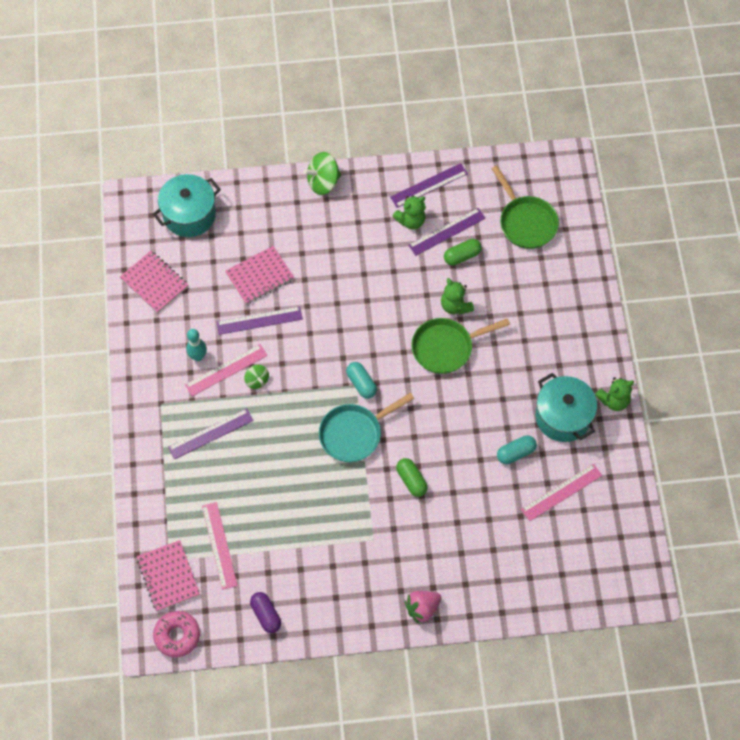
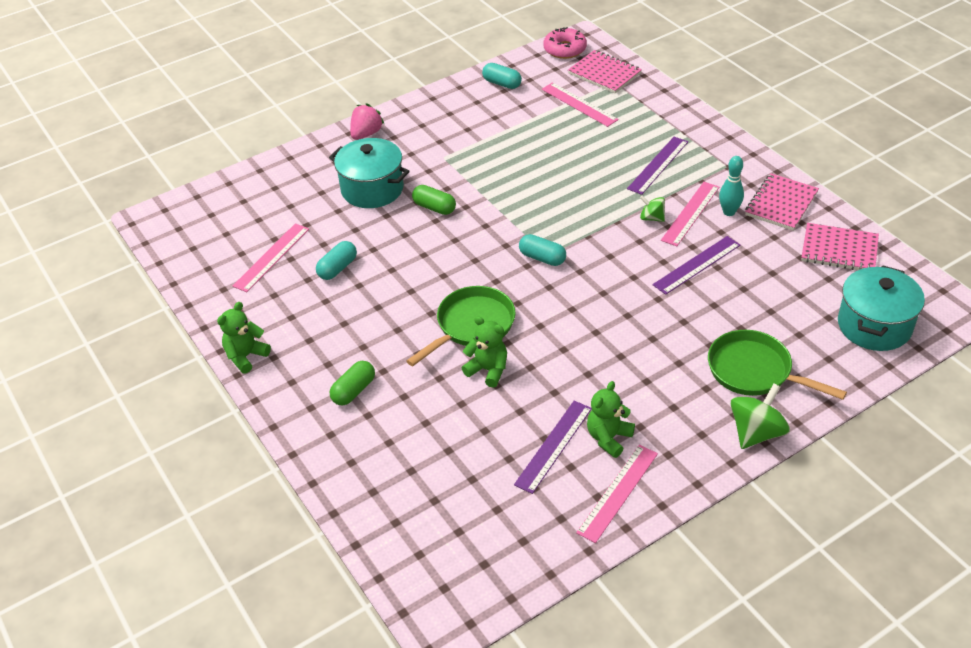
camera: 155 degrees right, 20 degrees down
(260, 276) = (735, 303): pink notebook -> pink notebook (781, 204)
(266, 615) = (502, 83): purple capsule -> turquoise capsule
(354, 433) = (518, 218): turquoise pan -> none
(428, 185) = (618, 492): purple ruler -> pink ruler
(462, 256) = (515, 426): green capsule -> green capsule (353, 391)
(526, 222) = (456, 505): green pan -> green pan (754, 371)
(563, 417) = (300, 318): turquoise pot -> turquoise pot (372, 189)

